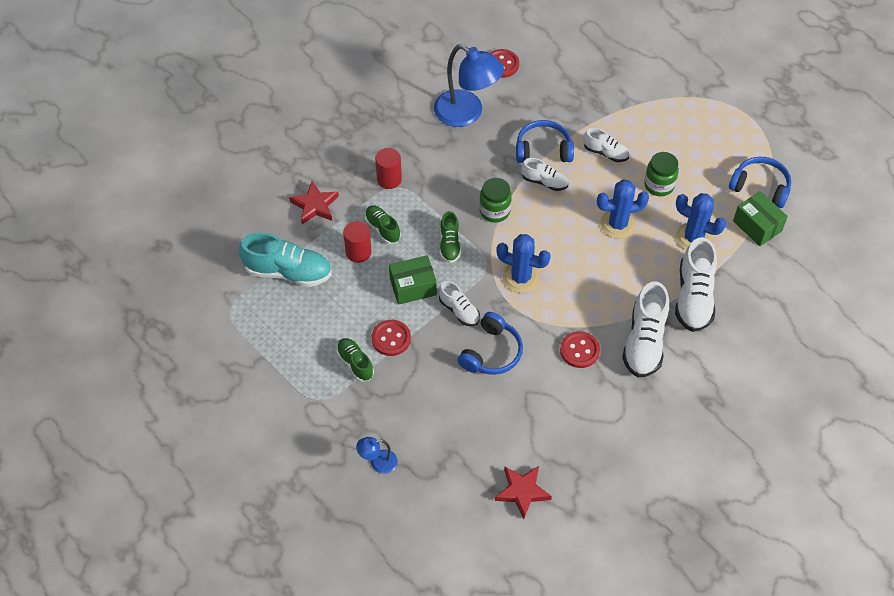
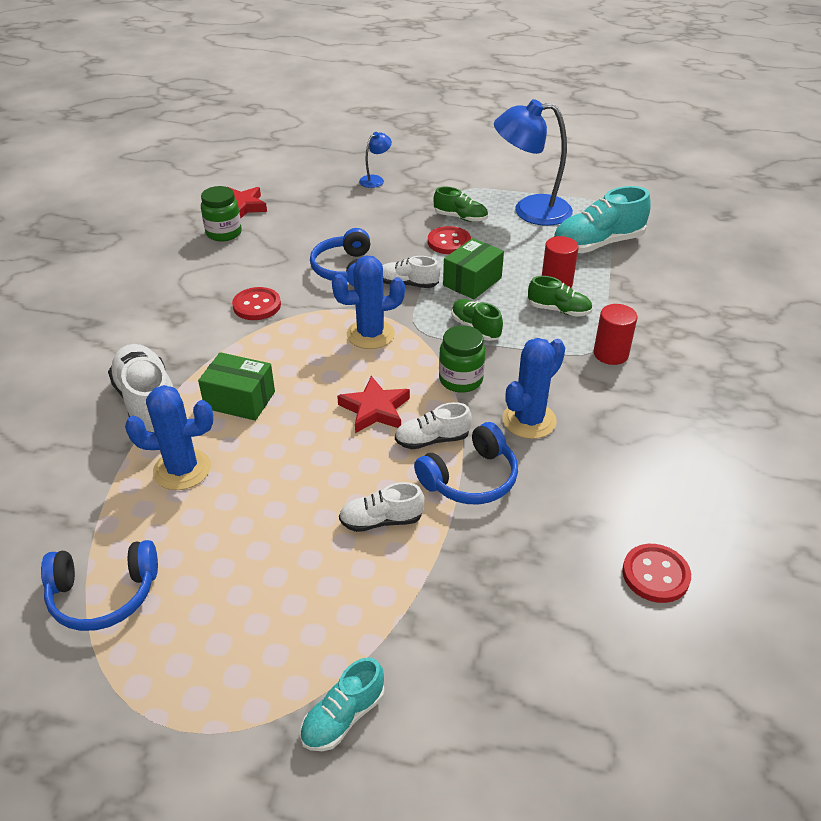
camera: 145 degrees right, 15 degrees down
(315, 205) = (648, 298): red star -> red star (375, 409)
(467, 114) = (616, 472): blue lamp -> blue lamp (530, 211)
(618, 224) = (297, 437): blue cactus -> blue cactus (529, 420)
(644, 341) = (188, 340): white shoe -> none
(659, 185) = (271, 514): green jar -> green jar (224, 233)
(678, 85) = (343, 717): none -> turquoise shoe
(757, 226) = (89, 530): green box -> green box (240, 400)

